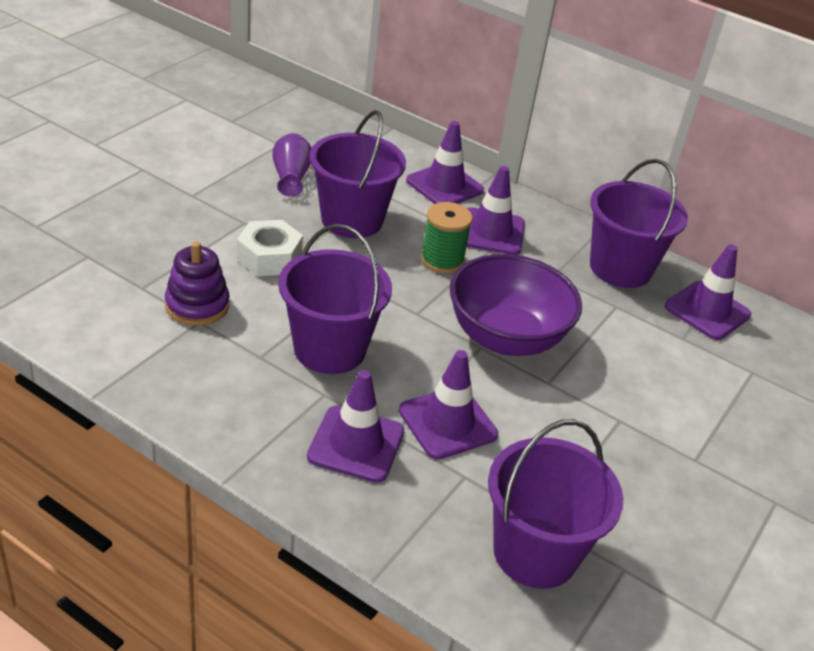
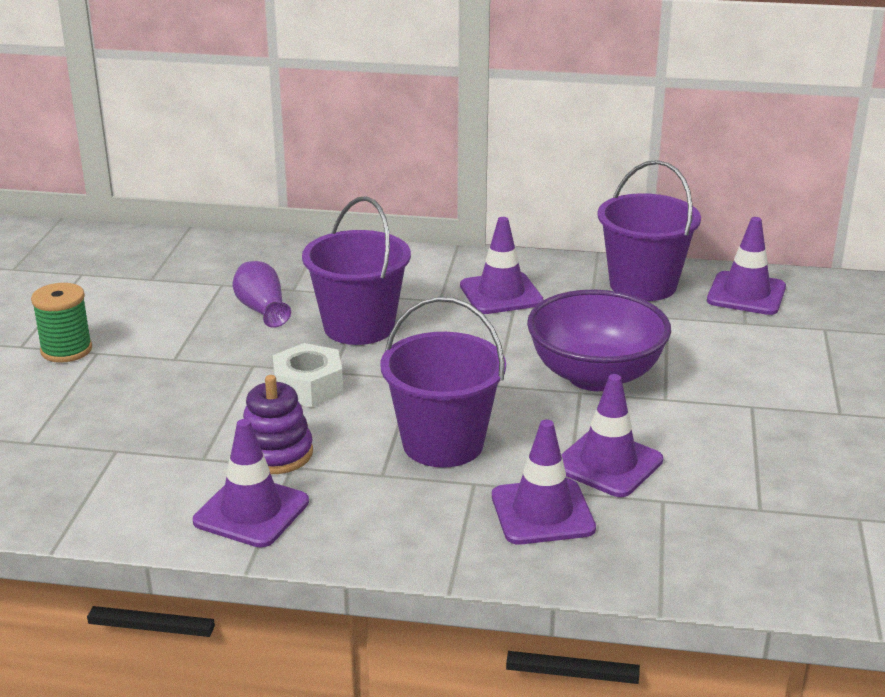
camera: 20 degrees left, 10 degrees down
(442, 260) = (478, 333): green spool -> green spool (66, 350)
(444, 186) = (421, 269): purple traffic cone -> purple traffic cone (251, 512)
(535, 552) = (777, 535): purple bucket -> none

